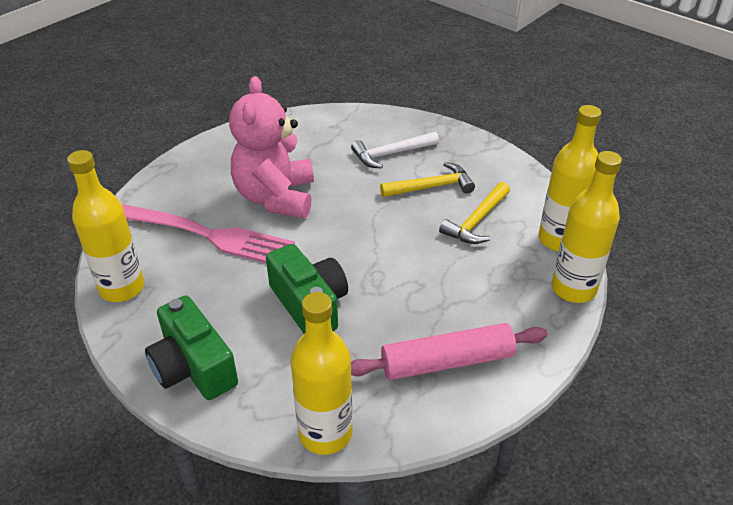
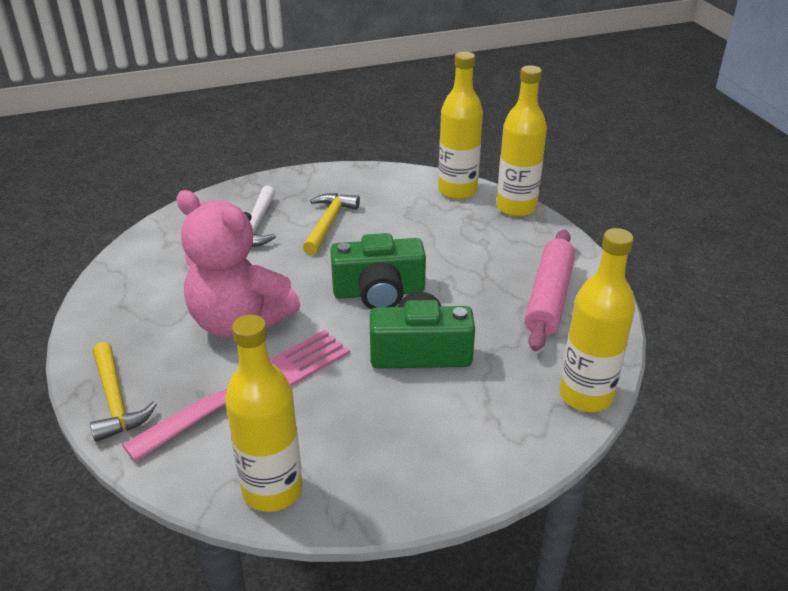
camera: 60 degrees left, 5 degrees down
(193, 367) = (445, 461): green camera -> green camera (379, 292)
(476, 221) = (398, 218): yellow hammer -> yellow hammer (116, 401)

